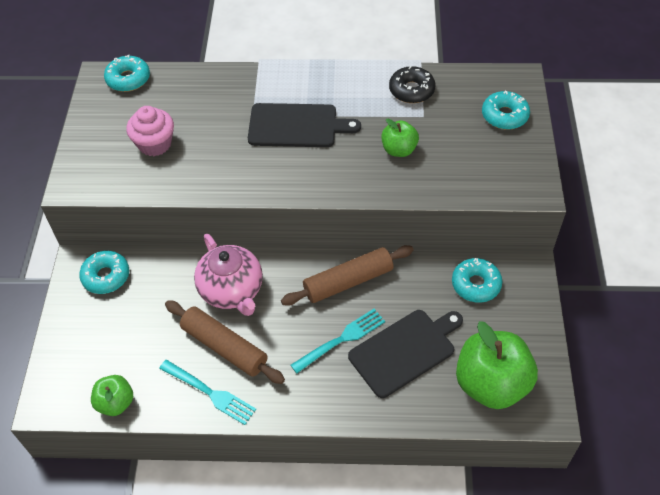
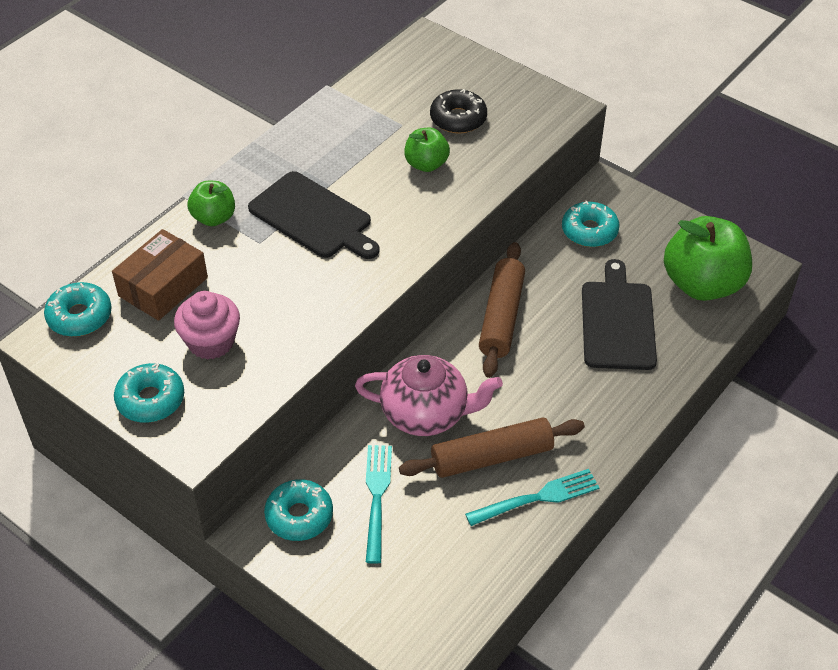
camera: 55 degrees left, 5 degrees down
(116, 403) = (480, 588): green apple -> green apple (214, 218)
(179, 97) = (163, 287): none -> brown box
(297, 126) = (313, 217): black cutting board -> black cutting board turned 90 degrees clockwise
(341, 339) = (564, 360): turquoise fork -> turquoise fork (377, 497)
(411, 90) = (360, 113): black donut -> black donut (458, 119)
(504, 116) = (460, 75): turquoise donut -> turquoise donut (150, 400)

